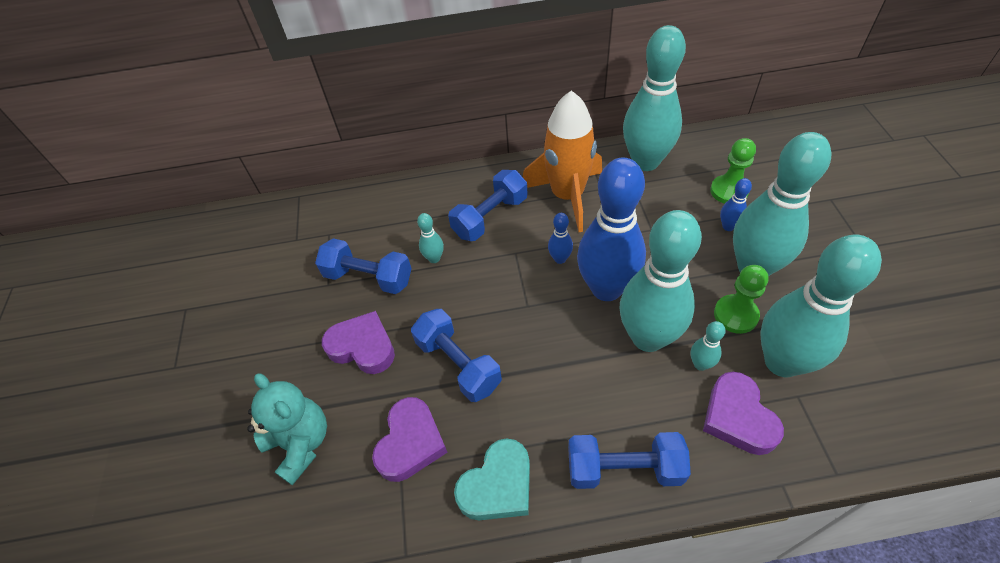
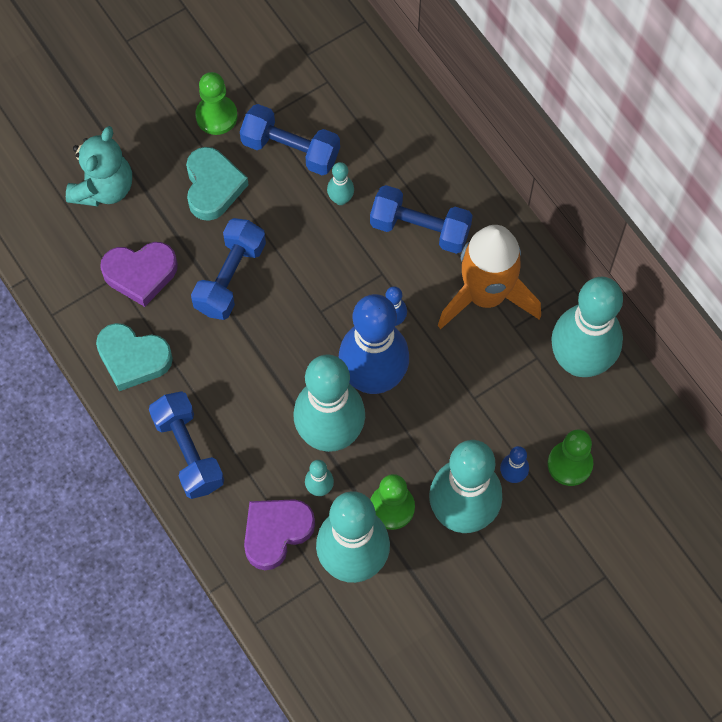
camera: 60 degrees right, 15 degrees up
(300, 320) = (216, 116): none -> green pawn
(363, 347) = (213, 186): purple heart -> turquoise heart
(368, 277) = (290, 149): blue dumbbell -> blue dumbbell turned 60 degrees counterclockwise

